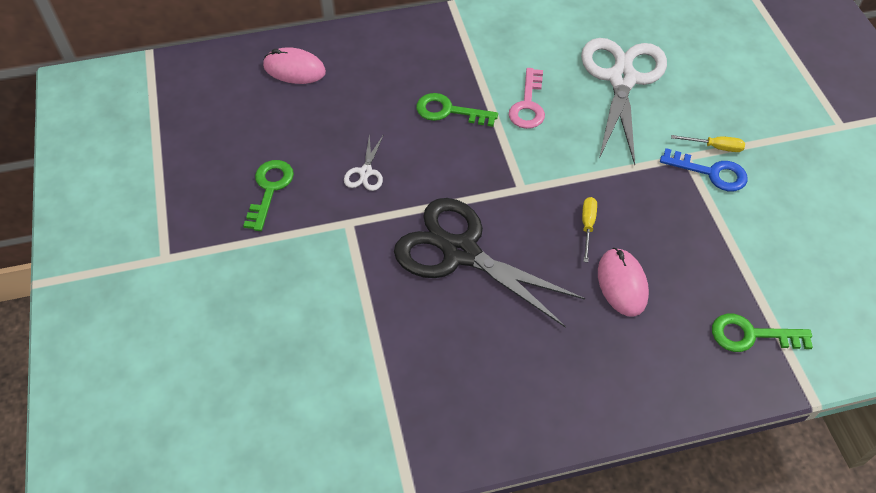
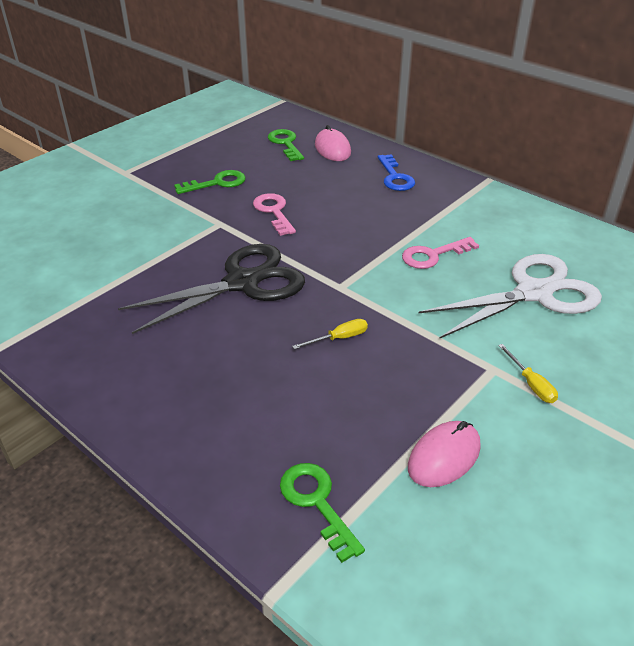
camera: 55 degrees right, 15 degrees down
(366, 172) = (274, 212): white scissors -> pink key
(449, 111) = (376, 222): green key -> green key (285, 143)
(460, 252) = (242, 283): black scissors -> black scissors turned 60 degrees clockwise
(622, 284) = (295, 384): pink mouse -> pink mouse (444, 456)
(711, 172) = (494, 394): blue key -> blue key (395, 177)

